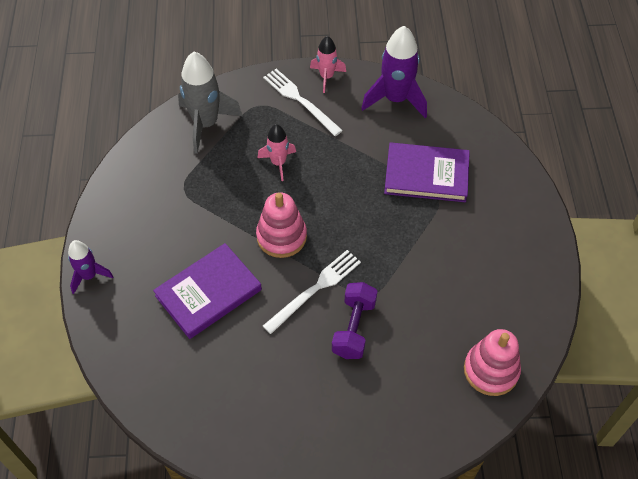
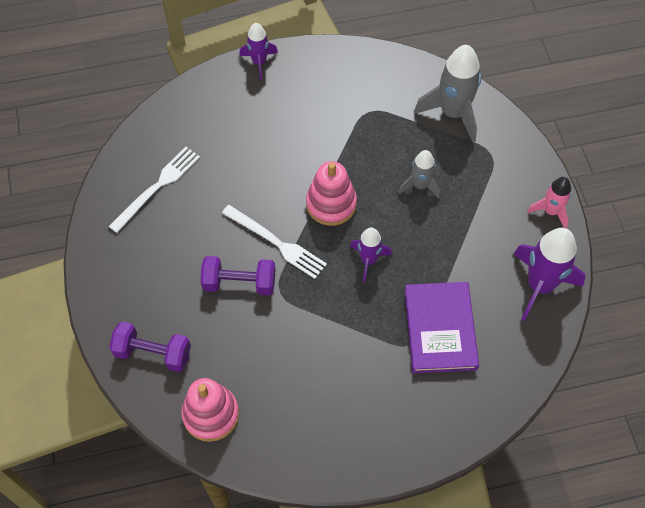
camera: 80 degrees right, 5 degrees up
(208, 293) = (257, 156): purple book -> none
(278, 163) = (420, 185): pink rocket -> grey rocket
(300, 100) = (509, 191): white fork -> white fork (157, 187)
(349, 216) = (368, 260): none -> purple rocket
(420, 418) = (153, 353): none -> purple dumbbell

